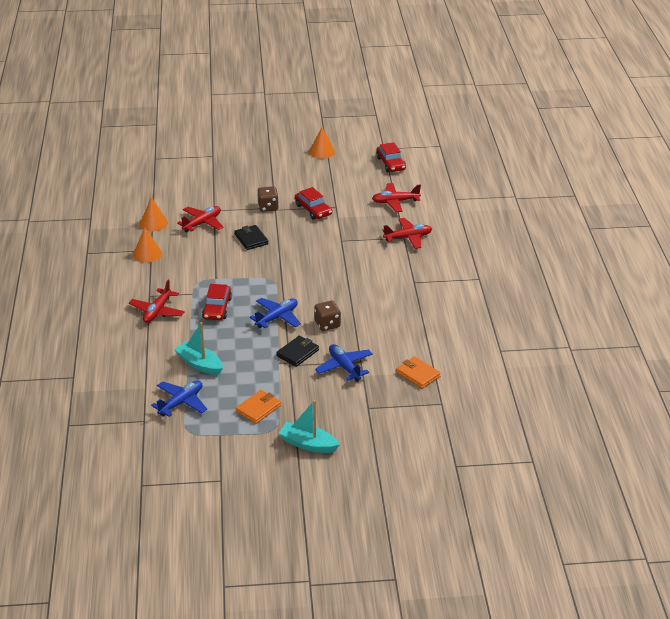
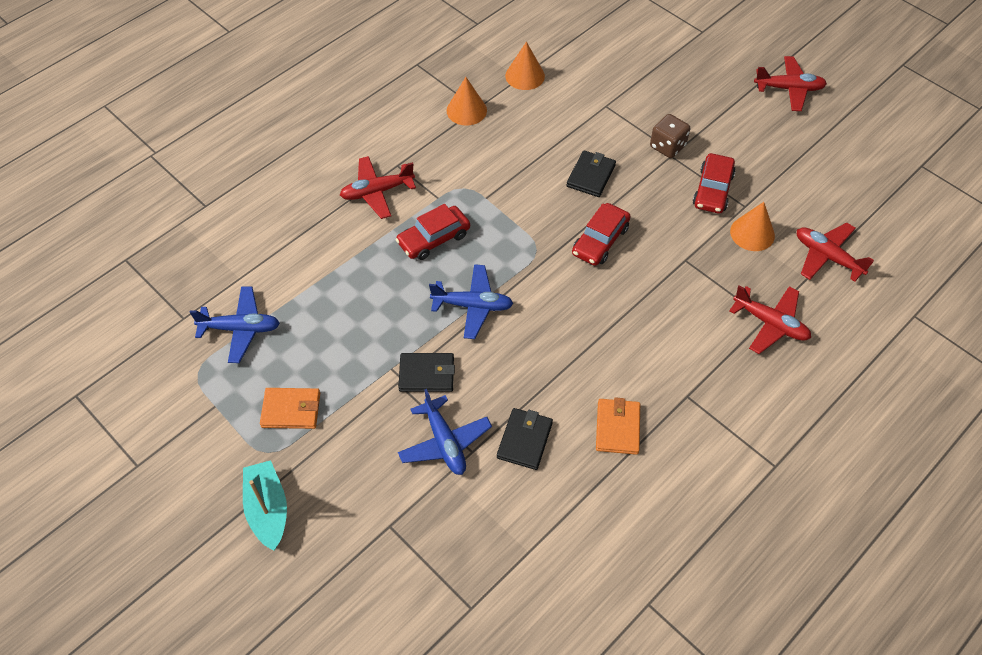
camera: 50 degrees right, 20 degrees up
(199, 364) = (321, 296): turquoise boat -> none
(202, 223) = (571, 114): red plane -> red plane (789, 89)
(322, 151) = (836, 114): orange cone -> orange cone (752, 233)
(327, 324) = (509, 365): brown dice -> none
(344, 367) = (445, 442): blue plane -> blue plane turned 135 degrees clockwise
(375, 342) = (524, 440): none -> black wallet
(391, 163) = (899, 195): red car -> red car (600, 240)
(418, 374) = (505, 536): orange wallet -> orange wallet (617, 428)

